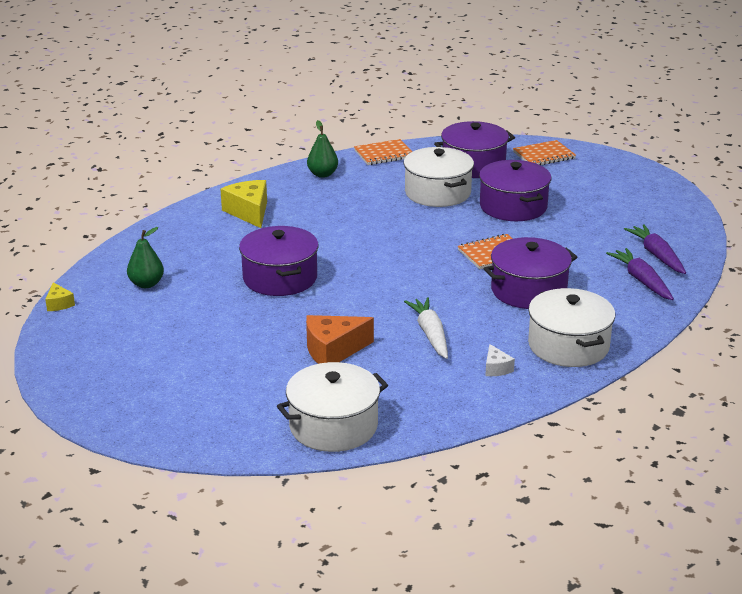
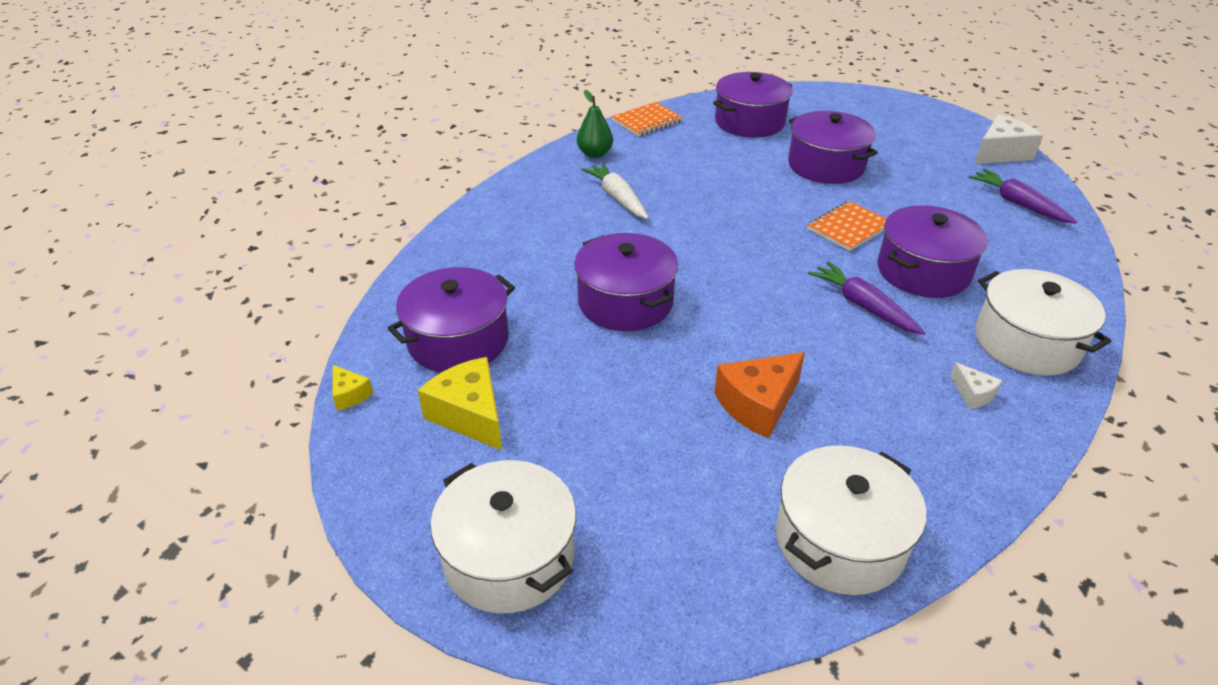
camera: 15 degrees left, 10 degrees up
(146, 284) = (458, 340): green pear -> purple pot
(249, 212) = (537, 214): yellow cheese -> yellow cheese (470, 415)
(430, 334) = (859, 355): white carrot -> white carrot (617, 198)
(437, 193) = (735, 159): white pot -> white pot (509, 557)
(544, 155) = (812, 102): orange notebook -> none
(641, 281) = (1030, 238): purple carrot -> purple carrot (863, 306)
(680, 216) = (1000, 153): none -> white cheese

